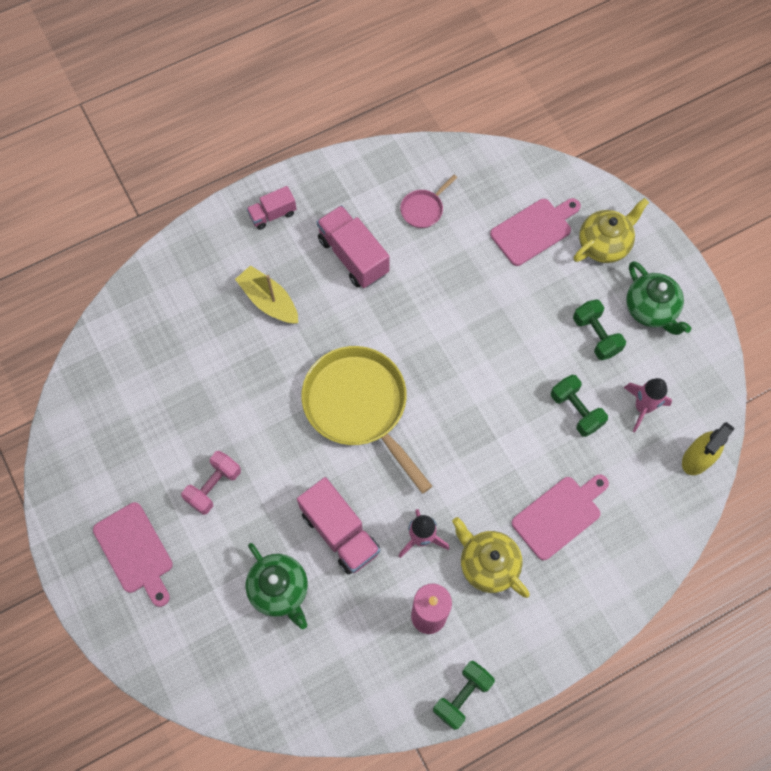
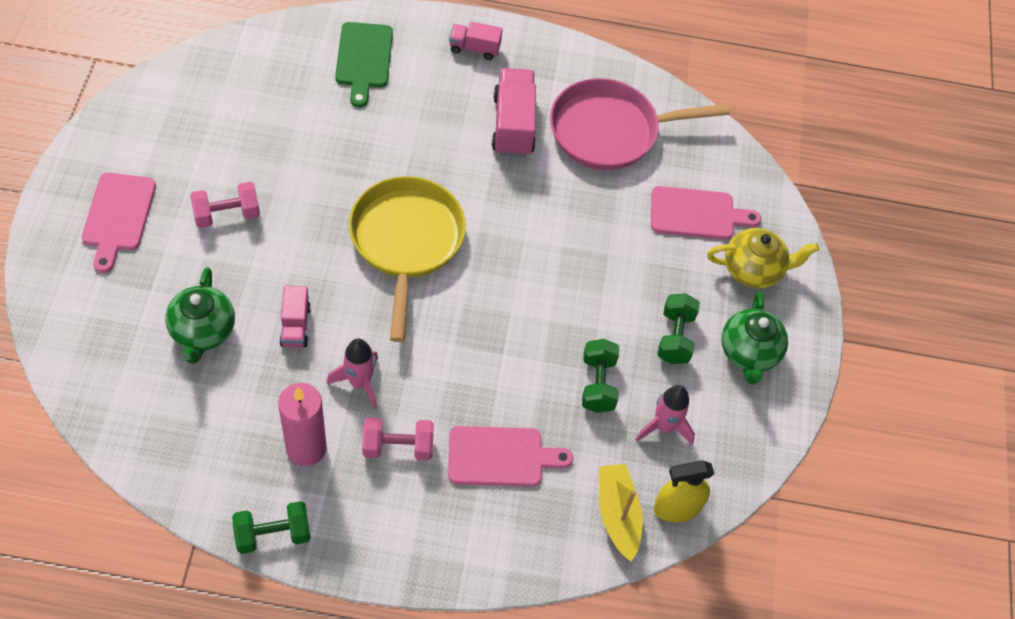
camera: 30 degrees right, 10 degrees down
(200, 284) = (364, 59): none -> green cutting board
(269, 301) = (408, 110): yellow boat -> yellow boat (617, 514)
(340, 532) = (295, 326): pink truck -> pink truck, size x0.58
(423, 209) = (610, 131): pink pan -> pink pan, size x2.28
(487, 564) = (398, 447): yellow teapot -> pink dumbbell

